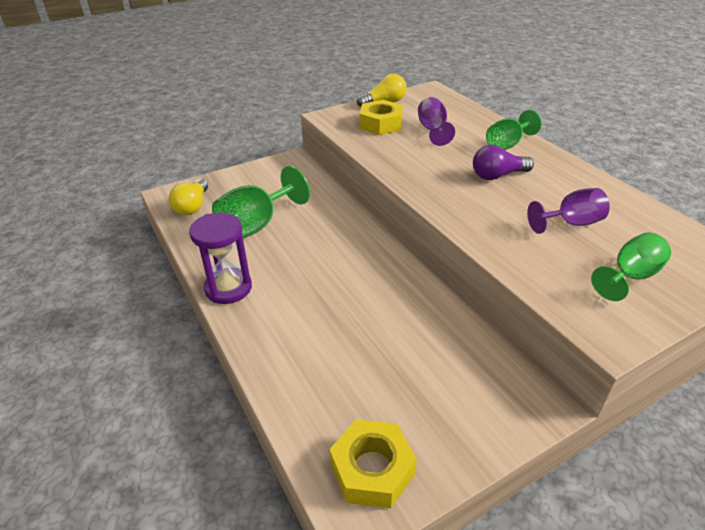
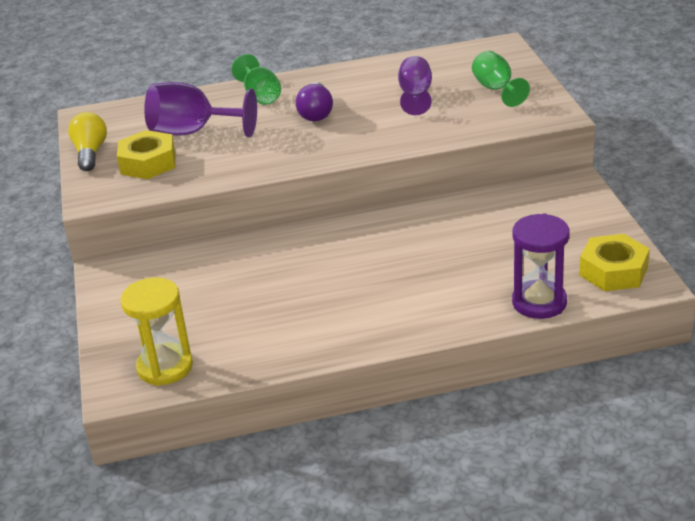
camera: 70 degrees left, 5 degrees down
(192, 206) = (165, 367): yellow light bulb -> yellow hourglass
(228, 288) = (357, 339): purple hourglass -> purple hourglass (539, 302)
(256, 225) = (246, 313): green goblet -> none
(433, 130) = (192, 132): purple goblet -> purple goblet, size x1.52

